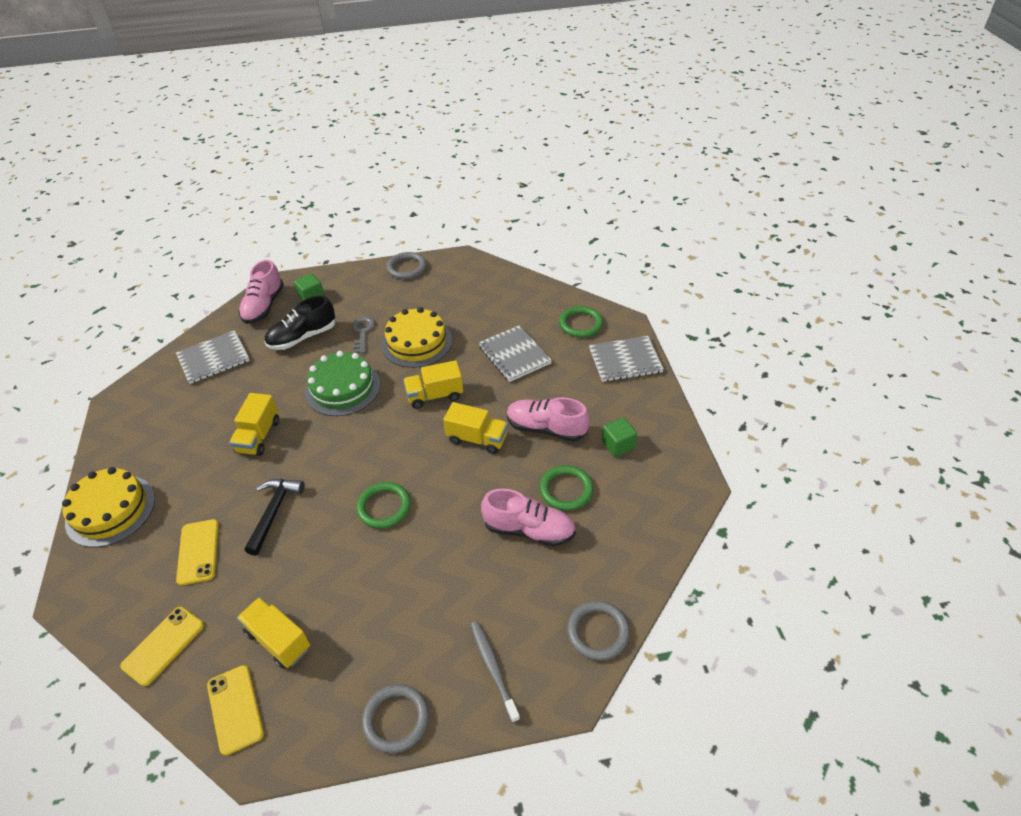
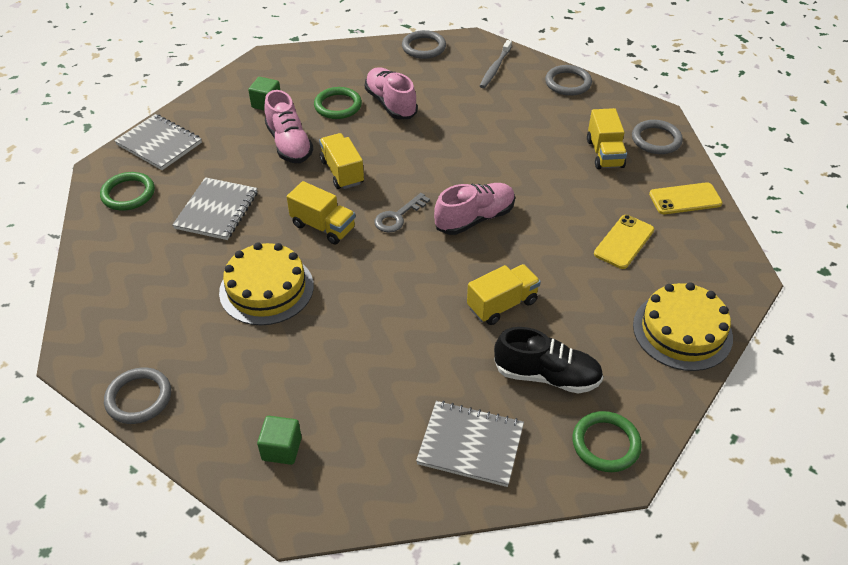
camera: 135 degrees left, 0 degrees up
(235, 709) = (656, 140): yellow phone -> grey ring
(264, 306) = (345, 486): pink shoe -> pink shoe (475, 218)
(274, 512) = (544, 230): black hammer -> none
(302, 337) = (354, 391): black shoe -> black shoe (547, 376)
(342, 388) = (384, 295): green cake -> none
(363, 332) = (293, 344): grey key -> grey key (398, 217)
(384, 507) = (462, 177): green ring -> green ring (606, 444)

